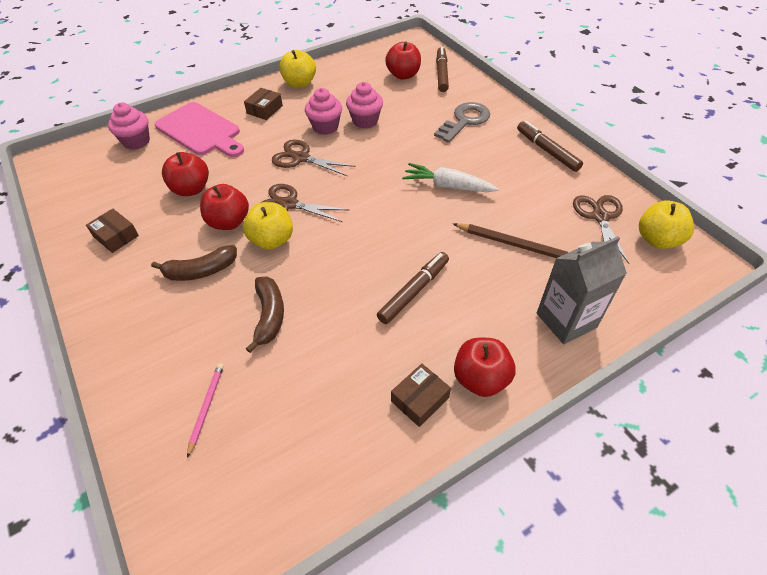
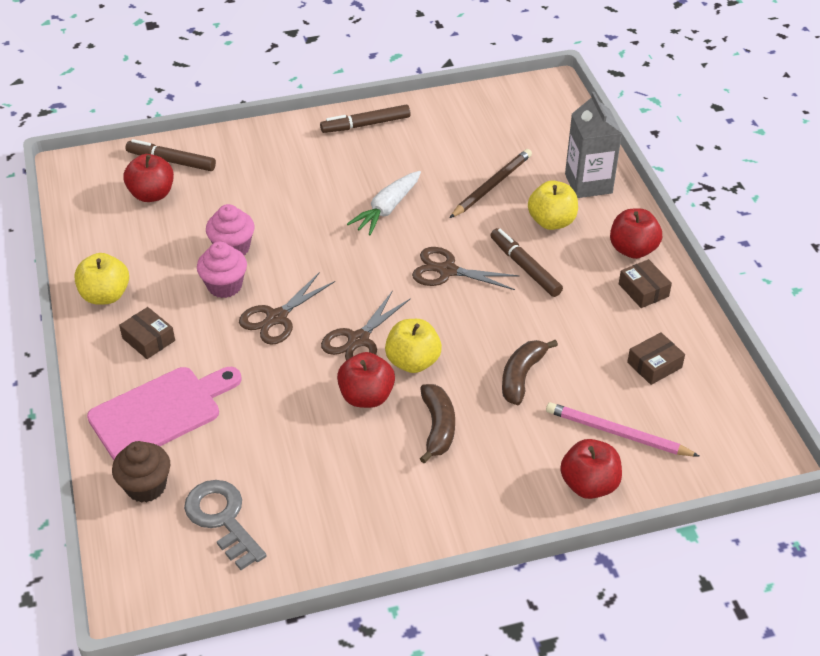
camera: 75 degrees left, 5 degrees down
(116, 236) = (345, 508): brown box -> brown box (654, 365)
(136, 141) = (146, 486): pink cupcake -> brown cupcake
(191, 189) = (287, 429): red apple -> red apple (589, 485)
(206, 407) = (617, 433): pink pencil -> pink pencil, size x1.61
(269, 316) = (521, 376): brown banana -> brown banana turned 75 degrees counterclockwise
(465, 121) = (281, 167): grey key -> grey key (222, 519)
(600, 217) = (476, 123): brown scissors -> brown scissors (447, 271)
(657, 240) = (518, 102): yellow apple -> yellow apple (551, 222)

